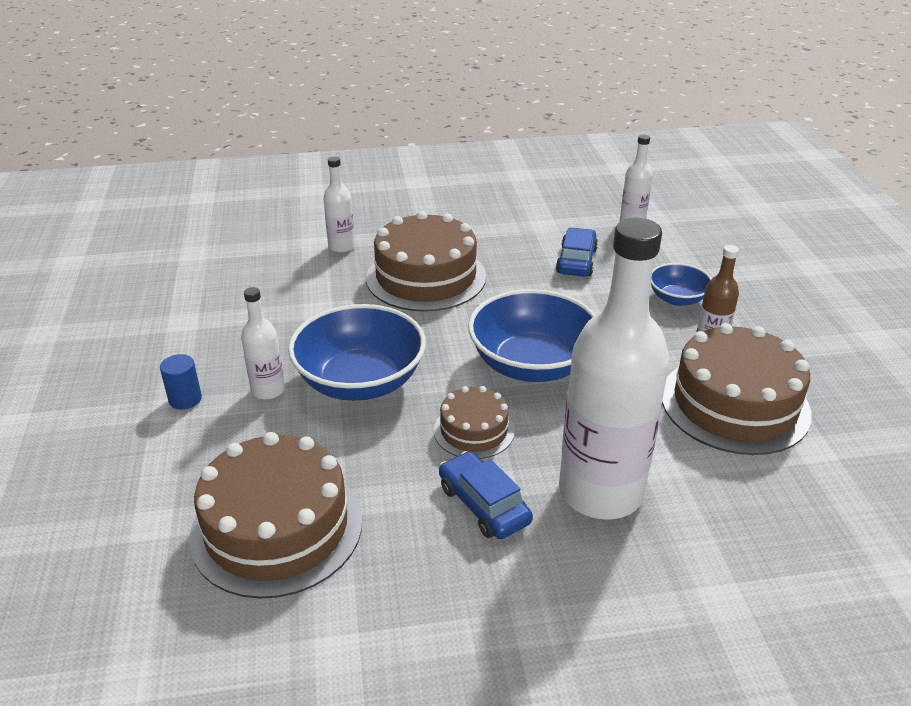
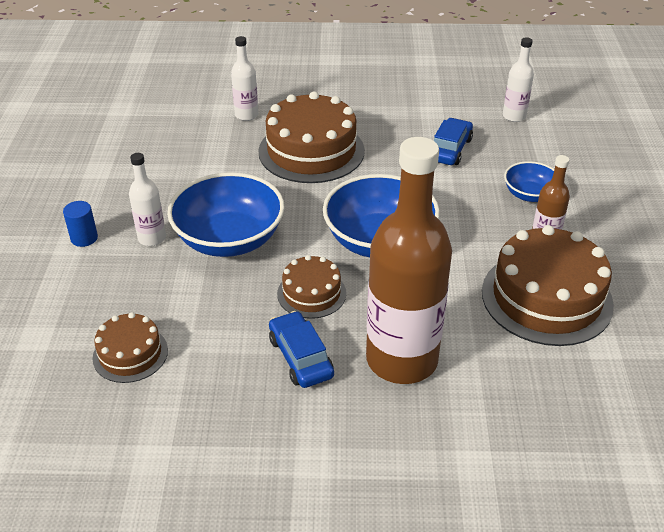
camera: 10 degrees right, 5 degrees up
(277, 527) = (130, 354): brown cake -> brown cake, size x0.54
(600, 492) = (401, 360): white bottle -> brown bottle

